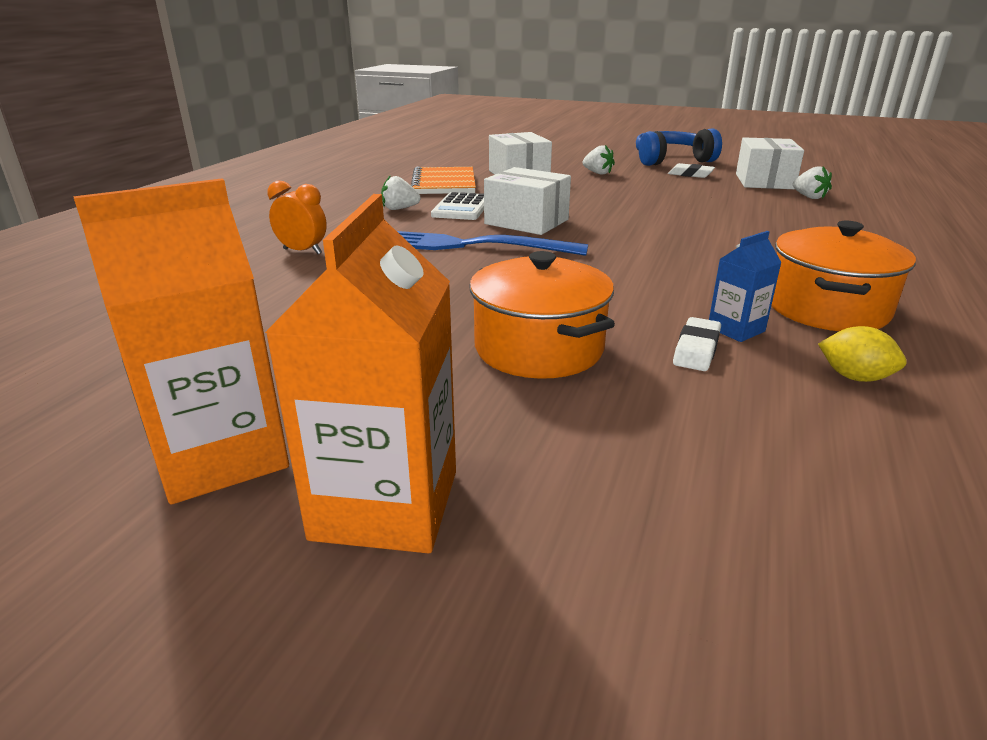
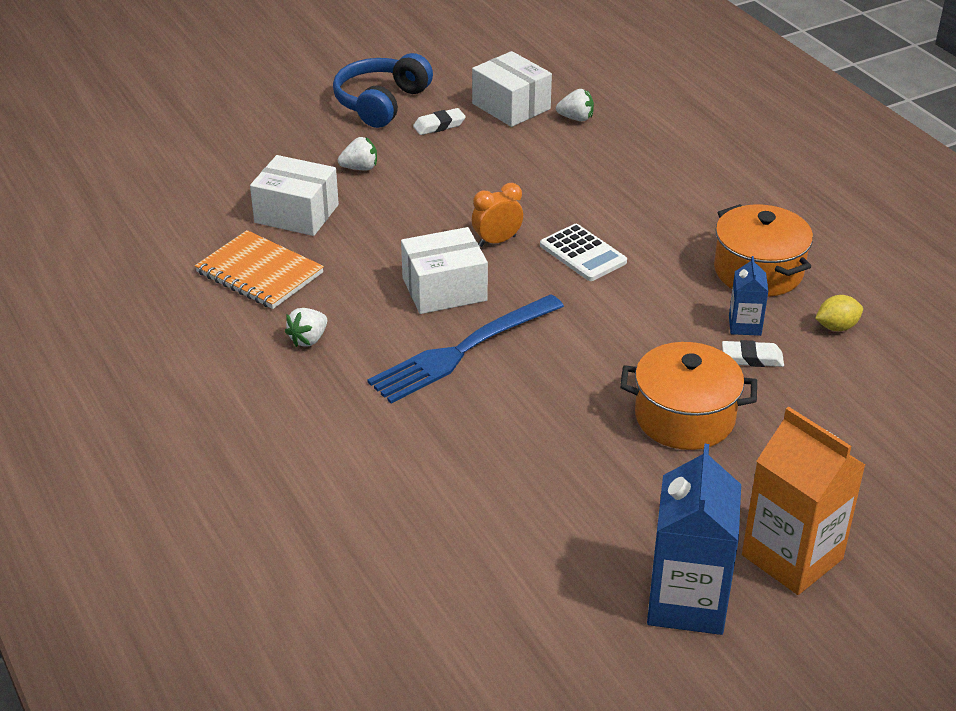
camera: 50 degrees left, 10 degrees up
(220, 456) = (687, 602): orange carton -> blue carton
(302, 251) = (361, 446): orange clock -> orange clock (497, 241)
(462, 208) = (357, 303): white calculator -> white calculator (583, 253)
(696, 350) = (752, 358): white eraser -> white eraser turned 60 degrees counterclockwise

